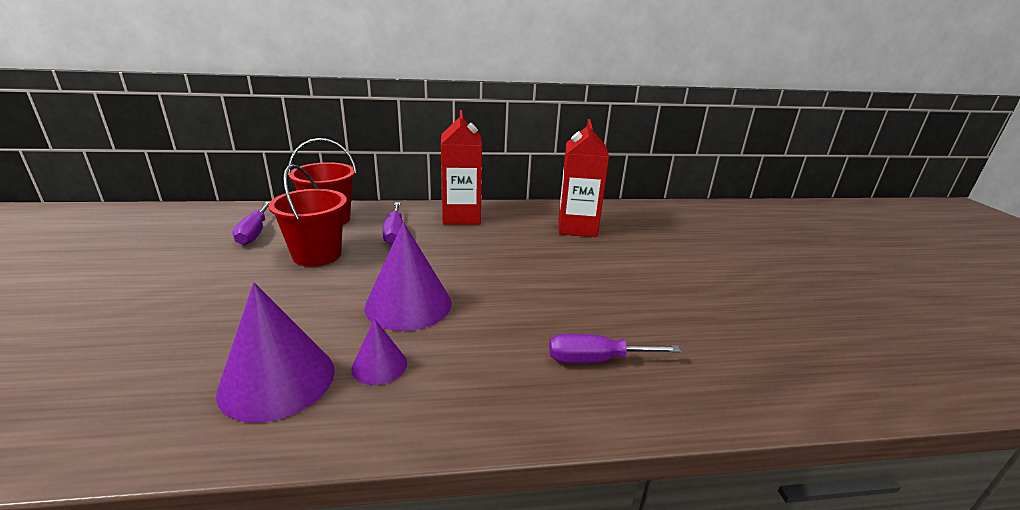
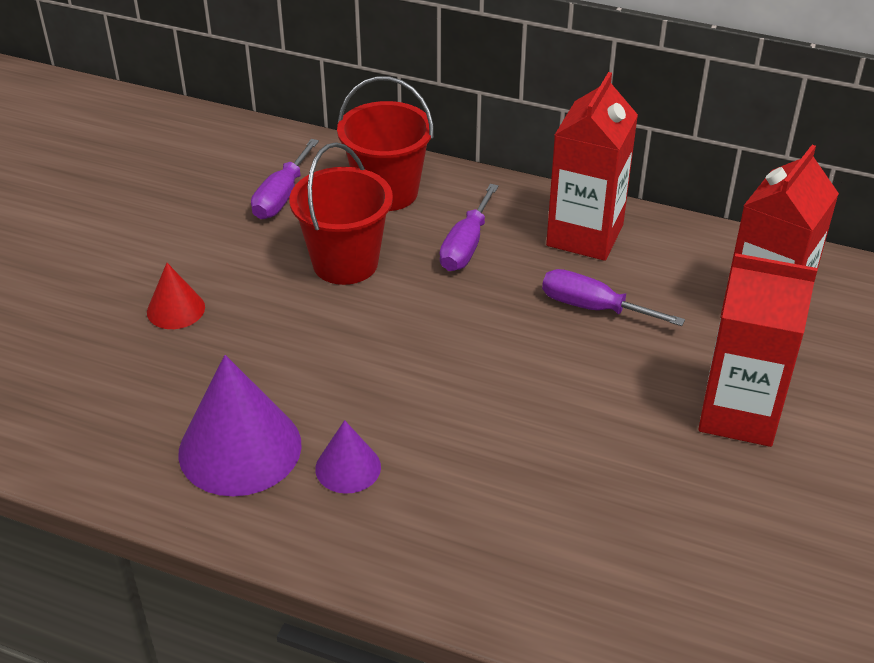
camera: 30 degrees right, 15 degrees up
(185, 306) = (176, 309): none -> red cone
(408, 304) = (421, 388): purple cone -> none
(596, 360) = (605, 555): purple screwdriver -> purple screwdriver (593, 308)
(604, 269) = (738, 414): none -> red carton

